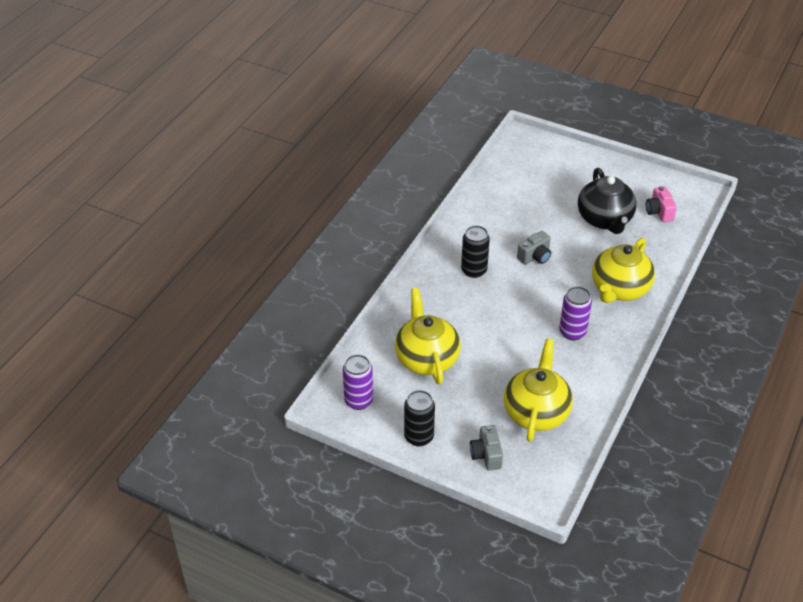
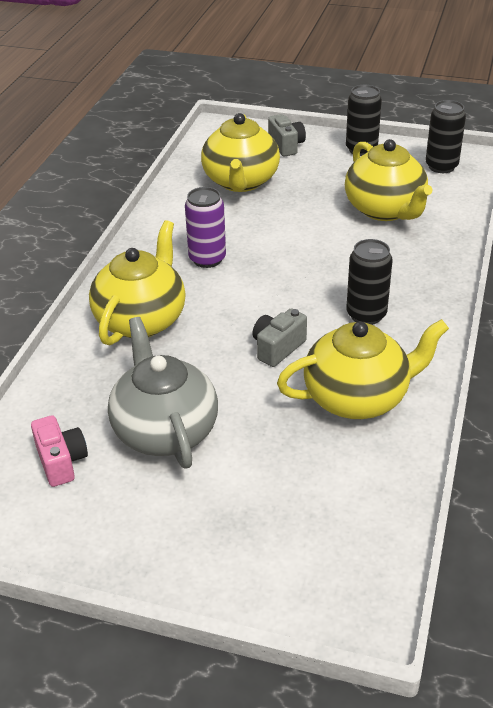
camera: 170 degrees right, 5 degrees down
(358, 401) = (441, 166): purple can -> black can
(496, 221) = (358, 398): none -> yellow teapot
(605, 219) = (165, 430): black teapot -> grey teapot

